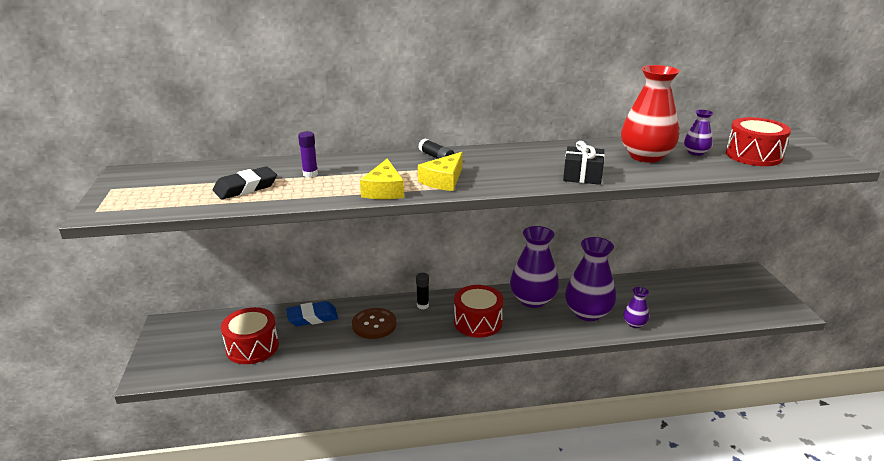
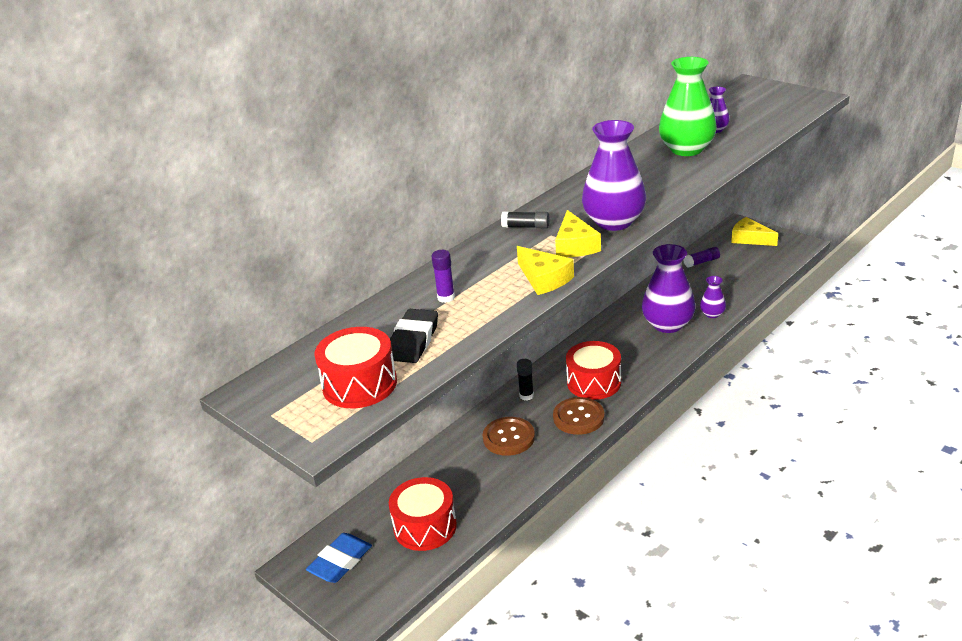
camera: 35 degrees left, 5 degrees up
(312, 317) = (440, 466): blue eraser -> blue eraser (340, 561)
(434, 338) = (578, 417): none -> brown button
(532, 300) = (611, 337): purple vase -> purple vase (614, 222)
(582, 176) = (672, 189): black gift -> none
(646, 156) = (686, 149): red vase -> green vase
(678, 283) = (701, 262): none -> purple glue stick
(746, 286) = (750, 239): none -> yellow cheese
(753, 155) = (756, 115): red drum -> red drum (359, 384)

